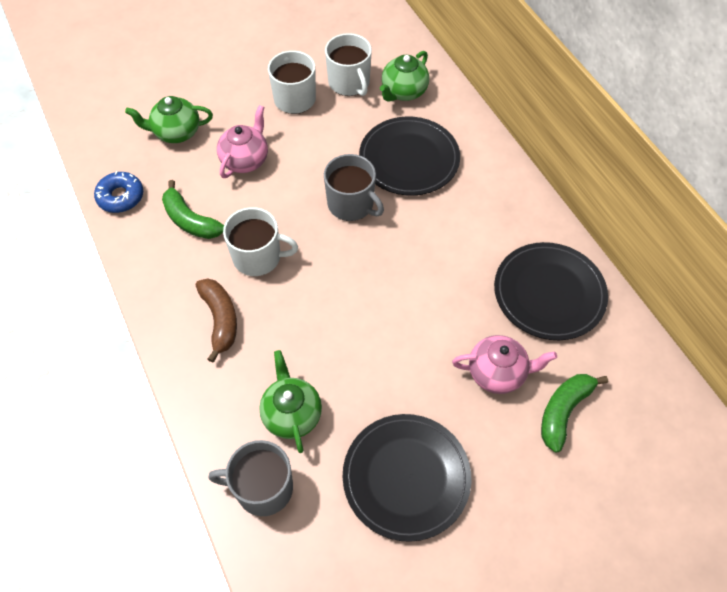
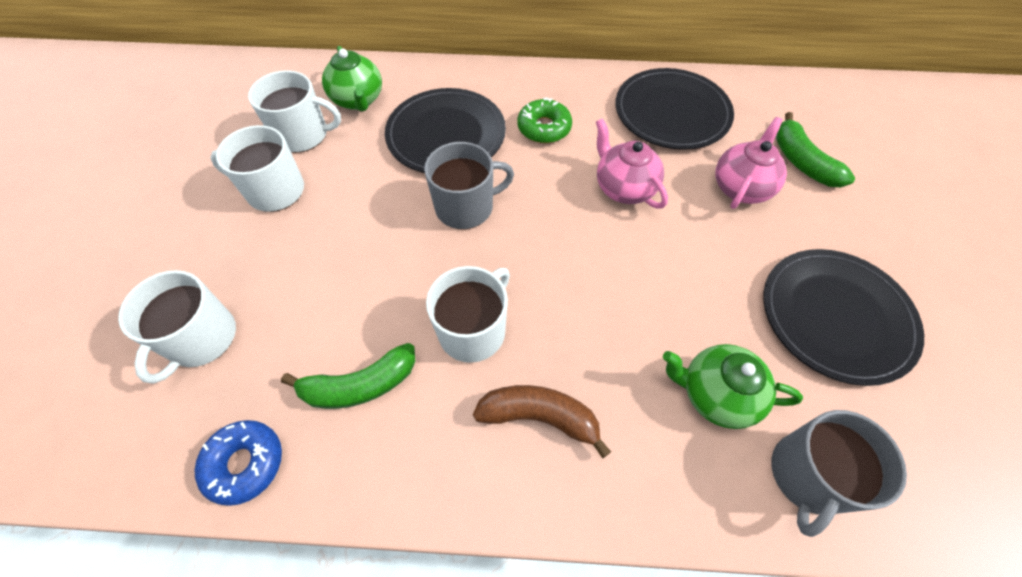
camera: 60 degrees left, 0 degrees up
(176, 132) = (201, 339): green teapot -> white mug
(245, 160) = (318, 279): pink teapot -> pink teapot (624, 188)
(462, 214) = (544, 128): none -> green donut

